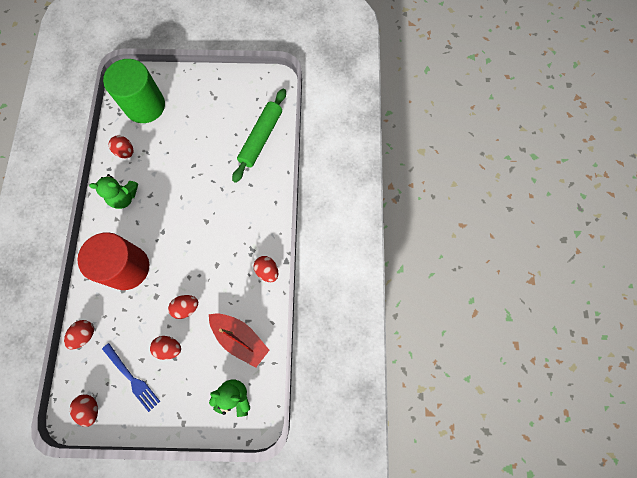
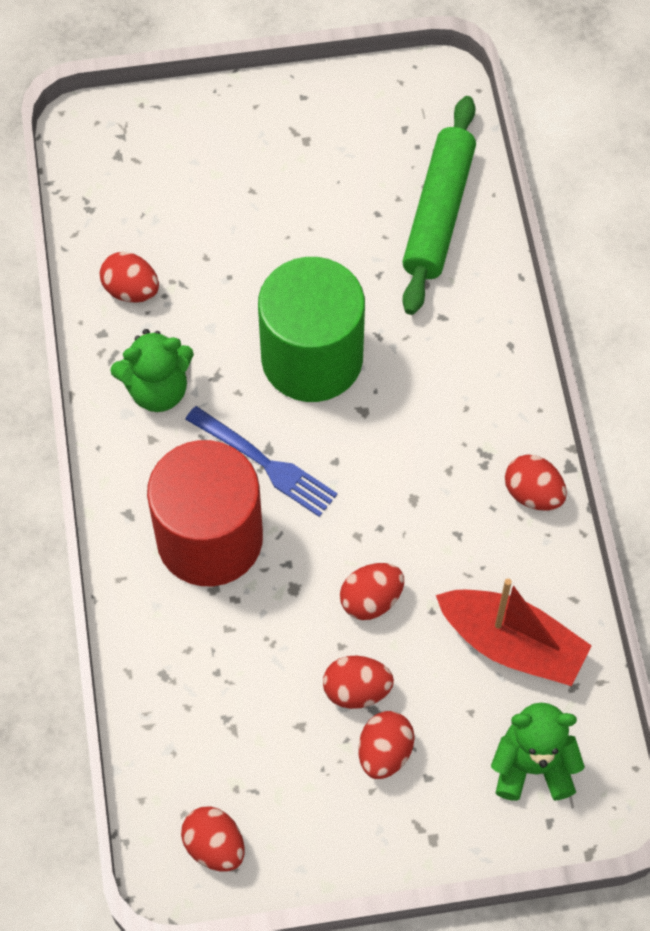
camera: 10 degrees left, 10 degrees down
(85, 335) = (154, 696): red egg -> red egg (384, 752)
(132, 378) = (290, 767): blue fork -> blue fork (265, 463)
(145, 105) = (146, 182): green cylinder -> green cylinder (312, 358)

